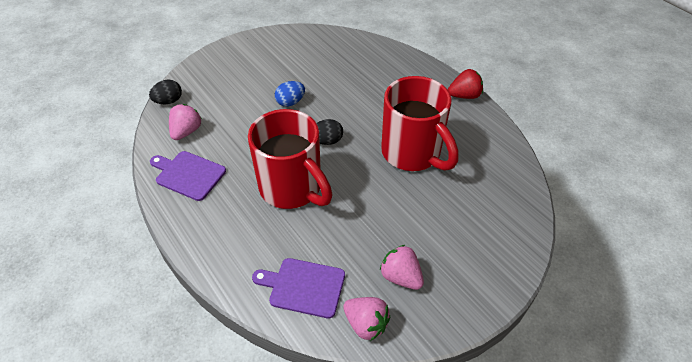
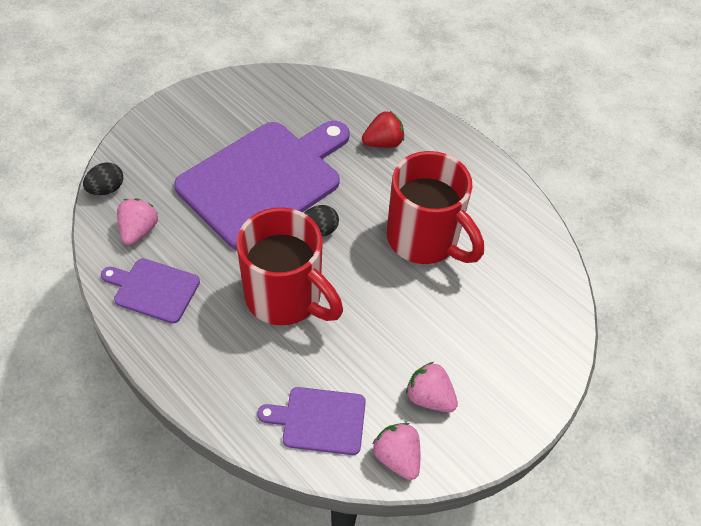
camera: 10 degrees left, 5 degrees up
(290, 102) = (264, 180): blue egg -> purple cutting board
(366, 324) = (397, 457): pink strawberry -> pink strawberry turned 150 degrees counterclockwise
(464, 95) = (478, 157): red strawberry -> red strawberry (383, 143)

